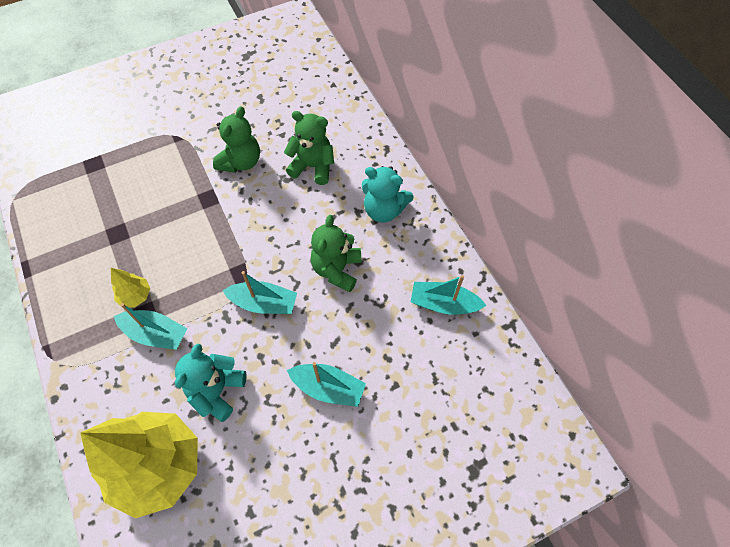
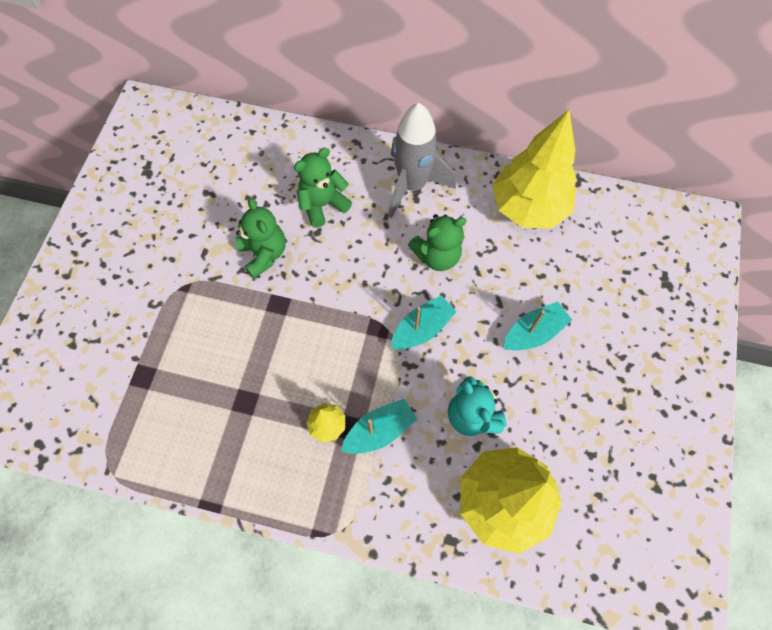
camera: 50 degrees left, 5 degrees up
(337, 269) = (437, 256): green teddy bear -> green teddy bear turned 75 degrees counterclockwise
(384, 210) = (412, 186): turquoise teddy bear -> grey rocket
(443, 304) = (528, 207): turquoise boat -> yellow tree

